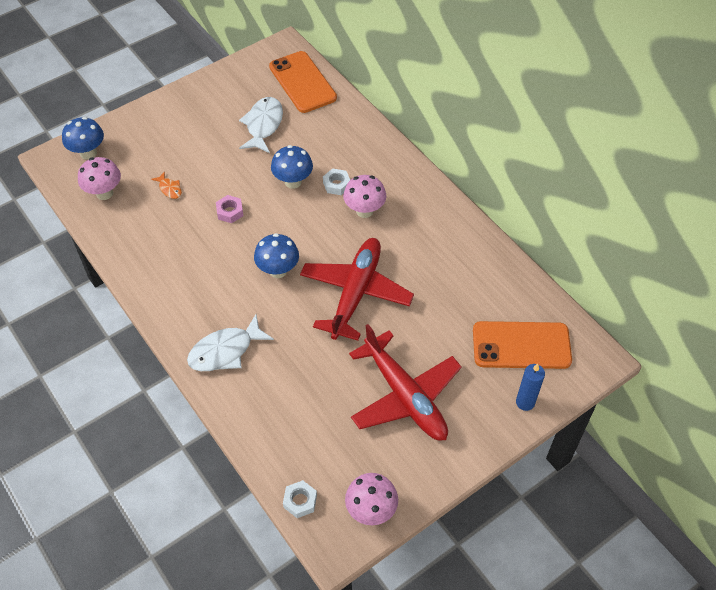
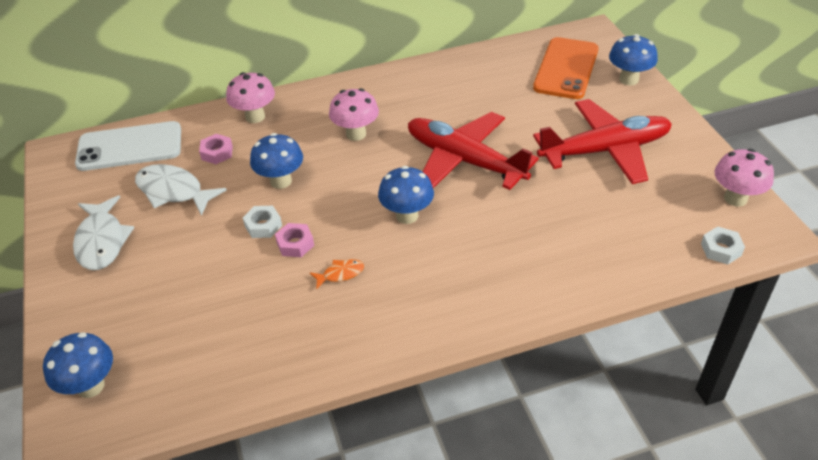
camera: 70 degrees left, 10 degrees down
(104, 193) = (183, 375): pink mushroom -> pink mushroom (255, 117)
(169, 189) = (221, 298): orange fish -> orange fish (340, 274)
(225, 351) = (507, 281): white fish -> white fish (102, 241)
(302, 82) = (130, 147): orange phone -> white phone
(312, 133) = (217, 153): none -> pink nut
(336, 184) = (306, 147): white nut -> white nut (263, 226)
(525, 402) = (628, 79): blue candle -> blue mushroom

